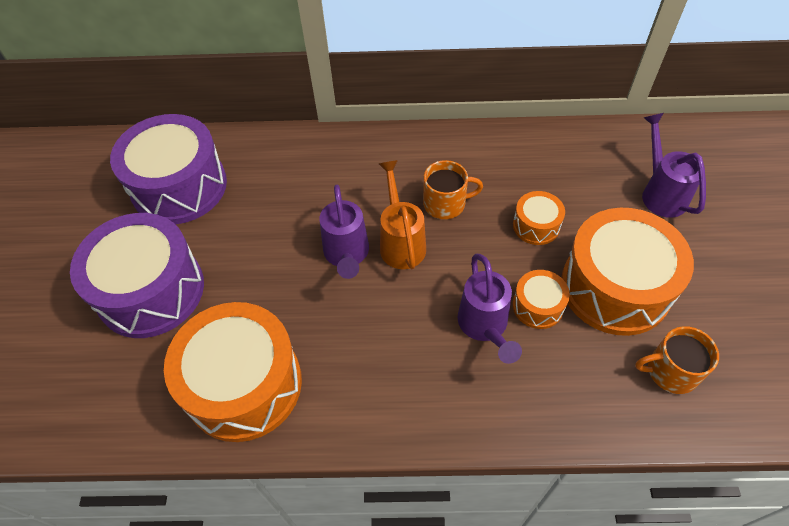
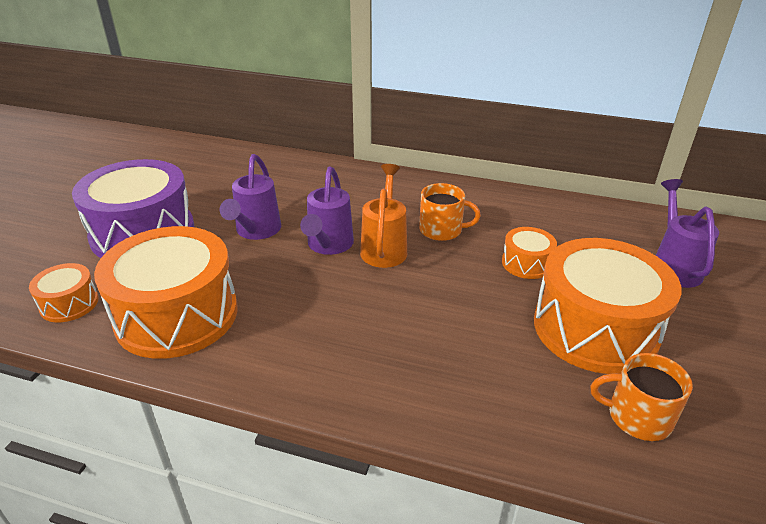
camera: 15 degrees right, 20 degrees down
(179, 186) = (212, 175): purple drum -> none
(485, 327) = (437, 328): purple watering can -> purple watering can (256, 231)
(538, 306) = (501, 324): orange drum -> orange drum (69, 304)

